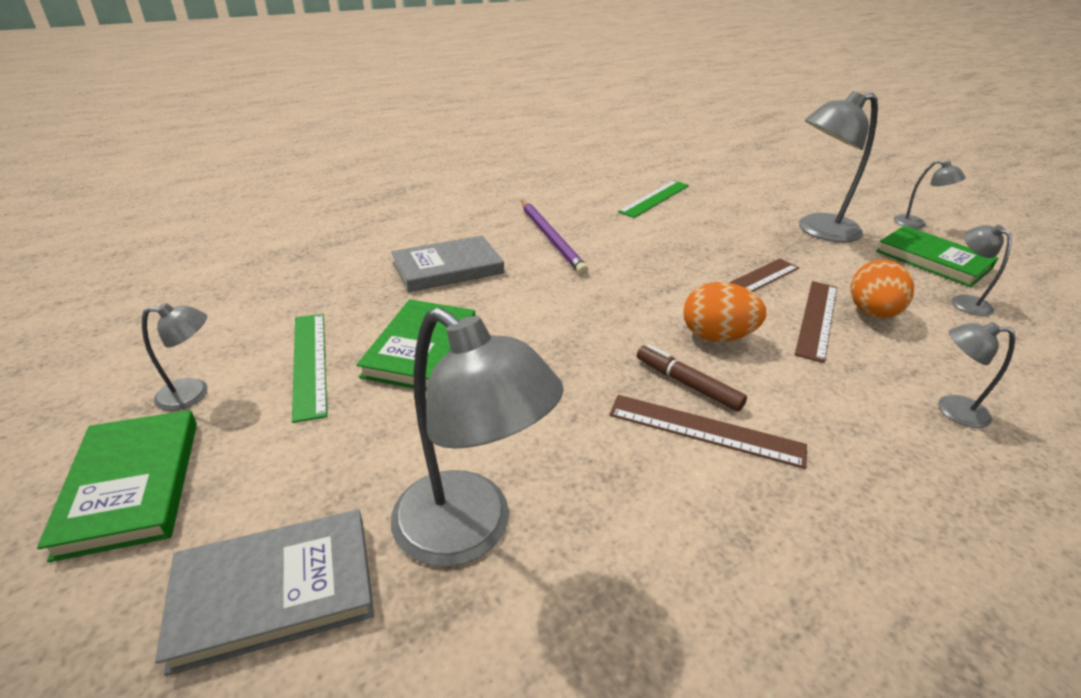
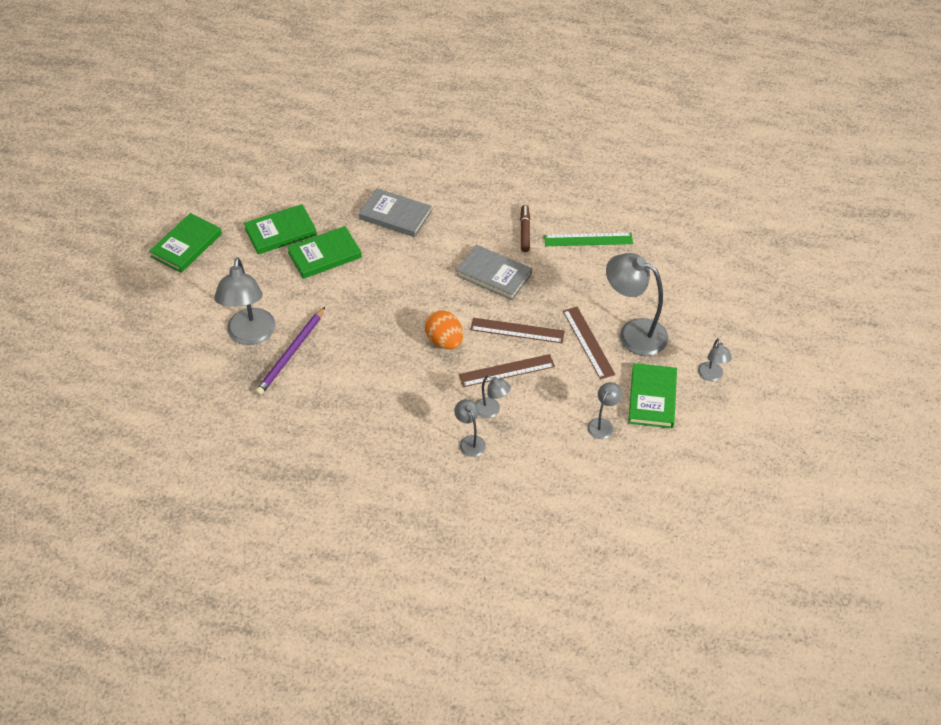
camera: 50 degrees right, 15 degrees up
(193, 394) = (232, 218): grey lamp -> grey lamp (491, 411)
(275, 591) = (189, 310): grey book -> grey book (494, 275)
(310, 363) = (280, 232): green ruler -> green book
(551, 238) = (473, 230): purple pencil -> purple pencil (291, 353)
(688, 384) = (392, 349): brown marker -> brown marker (524, 232)
(705, 430) = (366, 368): brown ruler -> brown ruler (588, 342)
(872, 313) = (539, 390): orange egg -> none

